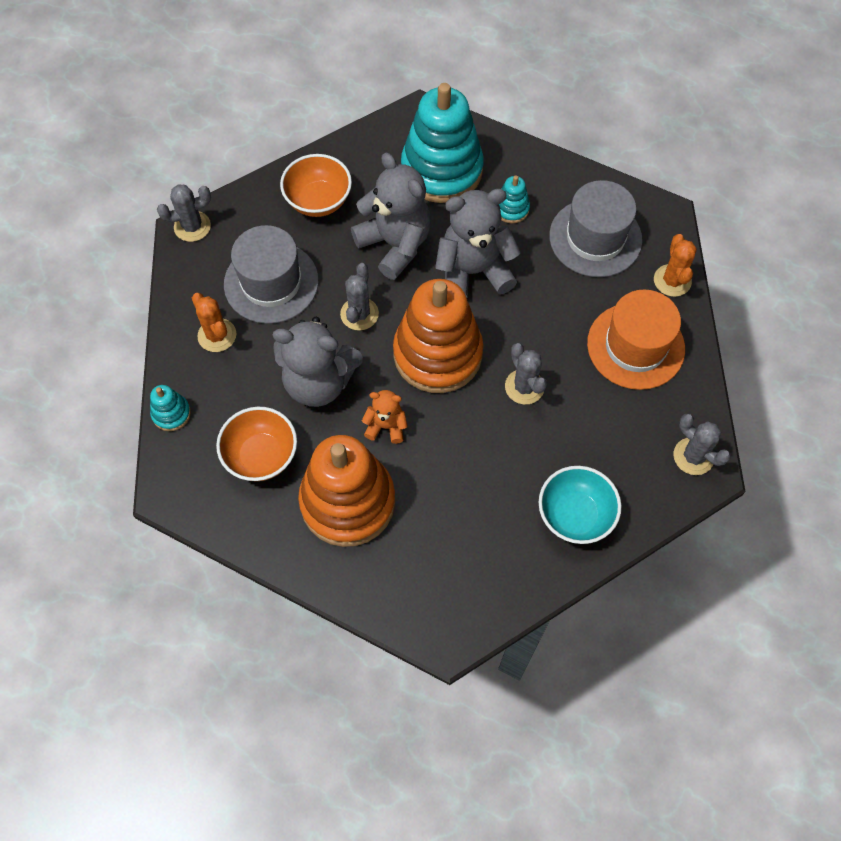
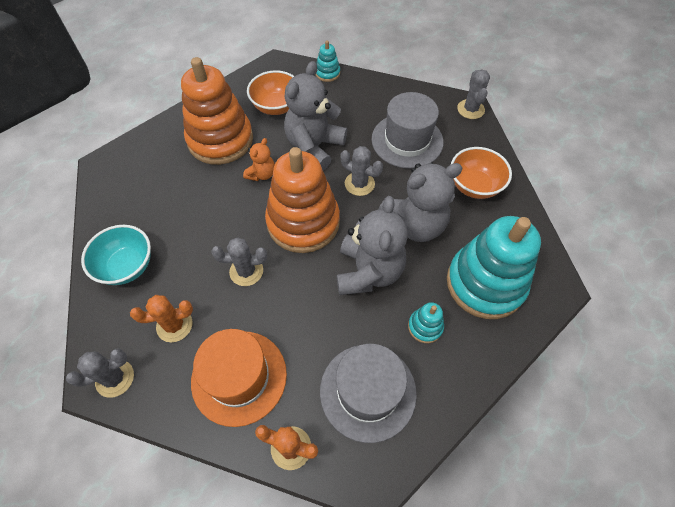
camera: 110 degrees right, 5 degrees down
(217, 335) = (375, 104): orange cactus -> orange cactus (174, 325)

